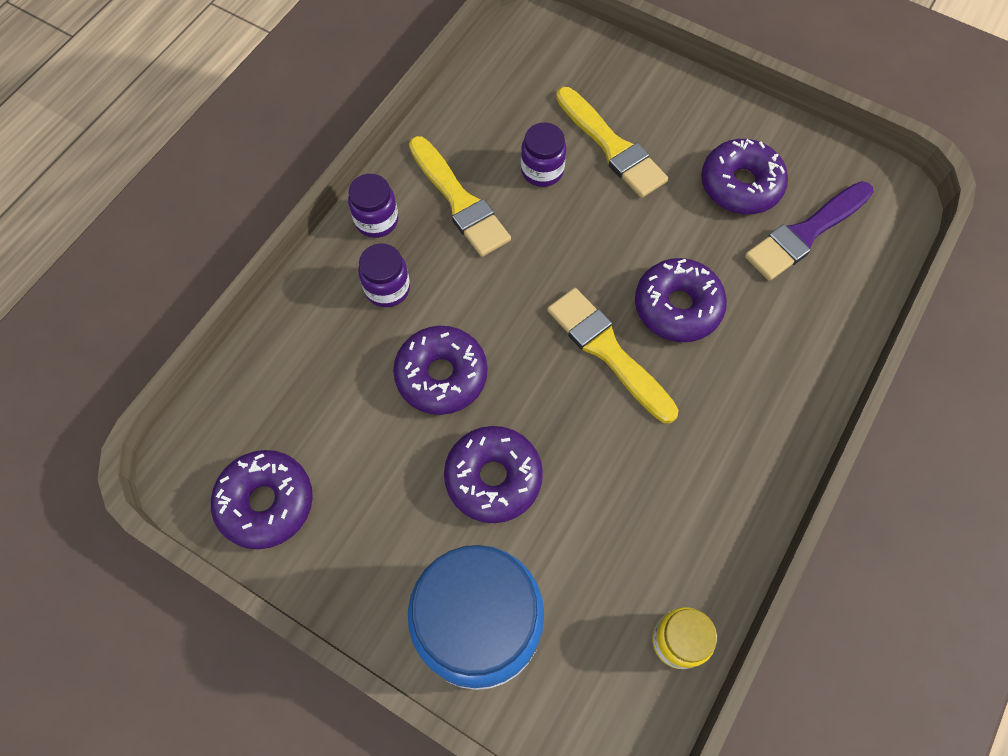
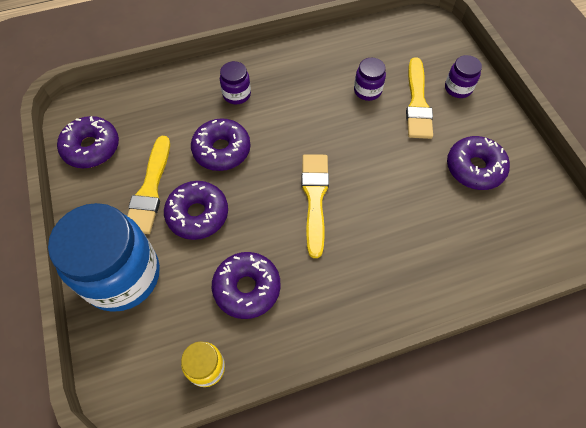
camera: 40 degrees right, 5 degrees down
(376, 220) = (262, 62): purple jar -> purple jar (458, 88)
(459, 200) = (310, 78): yellow brush -> yellow brush (150, 189)
(677, 306) = (375, 204): purple donut -> purple donut (247, 288)
(806, 233) = (491, 219): purple brush -> none

